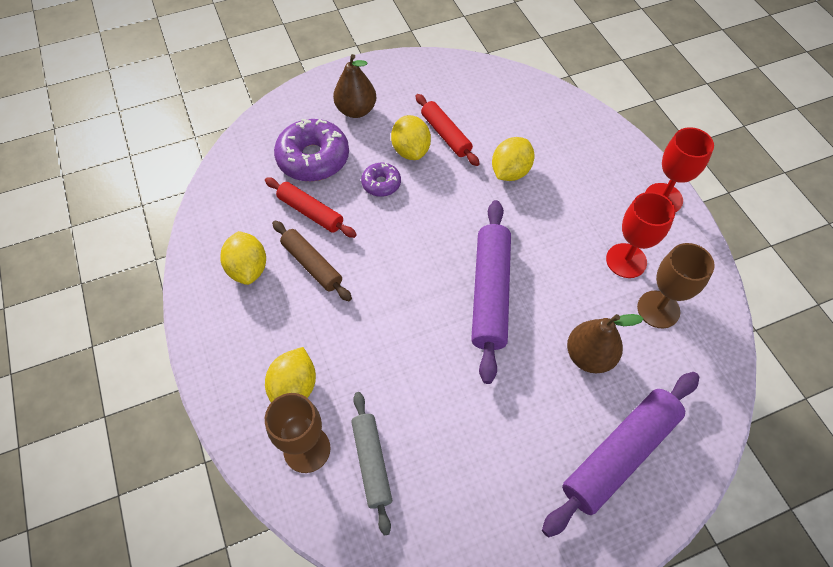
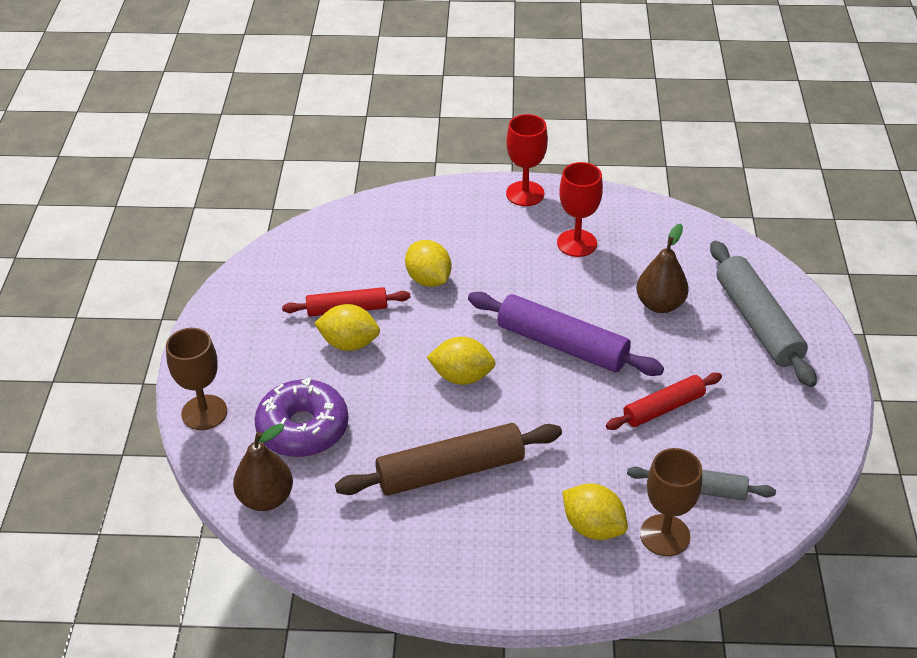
camera: 65 degrees left, 15 degrees down
(248, 269) = (423, 529): yellow lemon -> yellow lemon (462, 376)
(310, 212) = (379, 452): red rolling pin -> red rolling pin (663, 408)
(312, 265) = (450, 471): brown rolling pin -> brown rolling pin, size x1.62
(356, 110) = (257, 370): brown pear -> brown pear (266, 498)
(381, 184) = (378, 381): purple donut -> none
(619, 454) = (757, 322): purple rolling pin -> grey rolling pin
(658, 309) = (636, 244): brown goblet -> brown goblet (204, 412)

